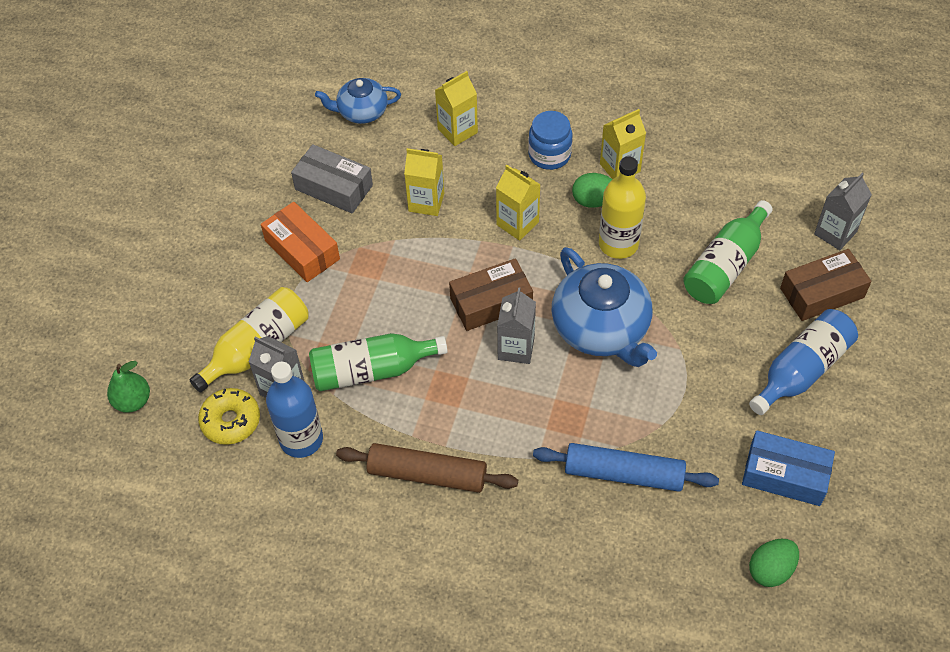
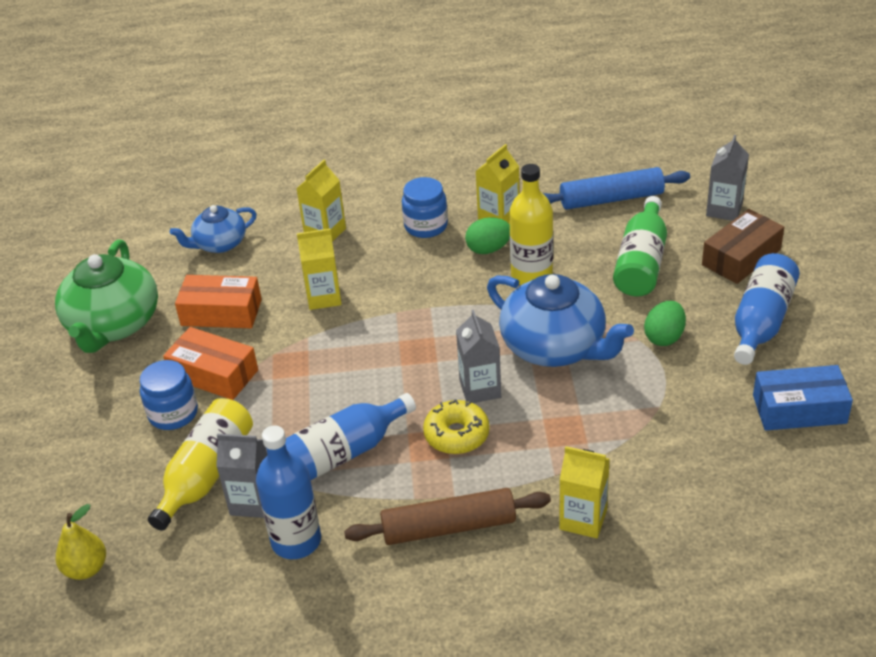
camera: 20 degrees left, 15 degrees down
(133, 401) = (86, 568): green pear -> yellow pear
(231, 421) = (208, 550): yellow donut -> yellow donut (456, 435)
(241, 168) = (113, 325): none -> green teapot
(254, 278) = (173, 413): none -> blue jar
(334, 187) = (221, 312): grey box -> orange box
(372, 370) = (341, 454): green bottle -> blue bottle
(491, 302) = (434, 359): brown box -> none
(517, 223) = (425, 288): yellow carton -> yellow carton (583, 519)
(623, 474) = (647, 459): blue rolling pin -> blue rolling pin (611, 199)
(770, 570) = (836, 492): green egg -> green egg (664, 337)

